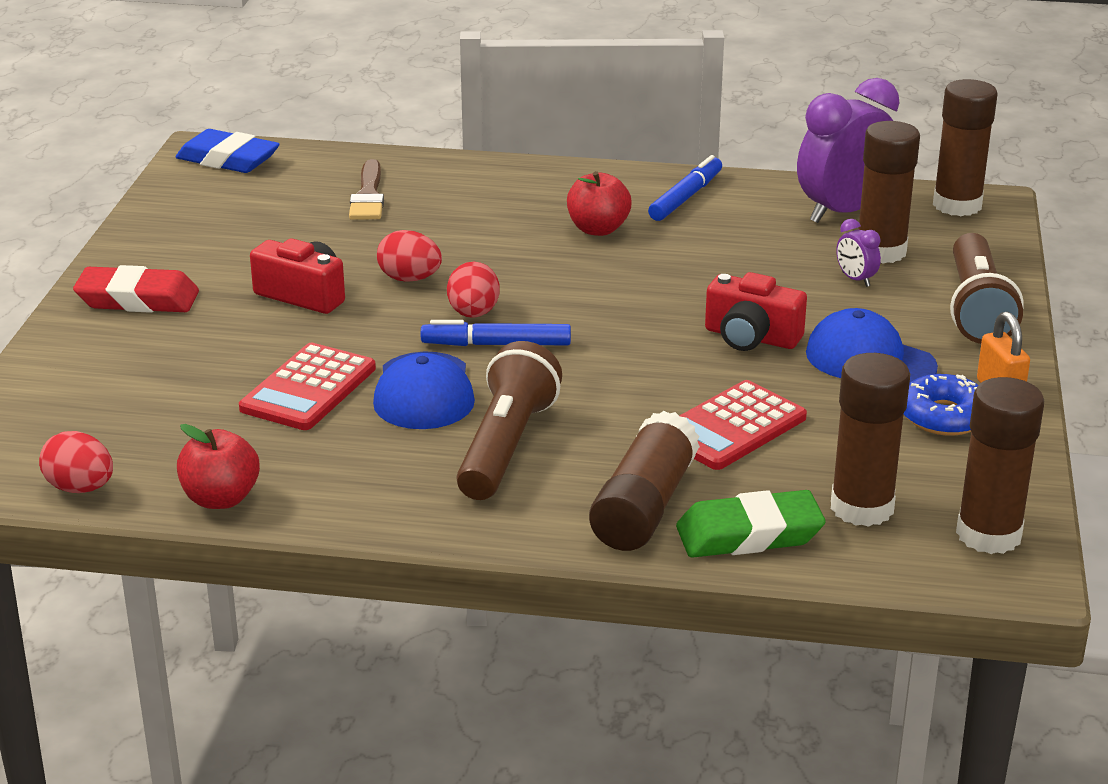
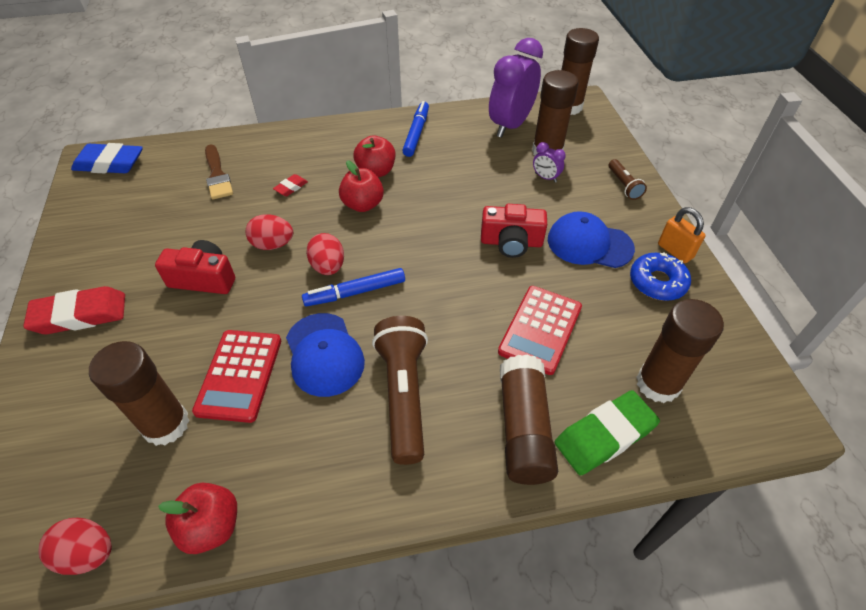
camera: 20 degrees left, 20 degrees up
(465, 226) = (291, 187): none -> red eraser
(557, 261) = (363, 204): none -> red apple
(976, 309) = (623, 185): brown flashlight -> brown flashlight, size x0.50
(988, 534) = (744, 385): brown glue stick -> brown glue stick (166, 424)

